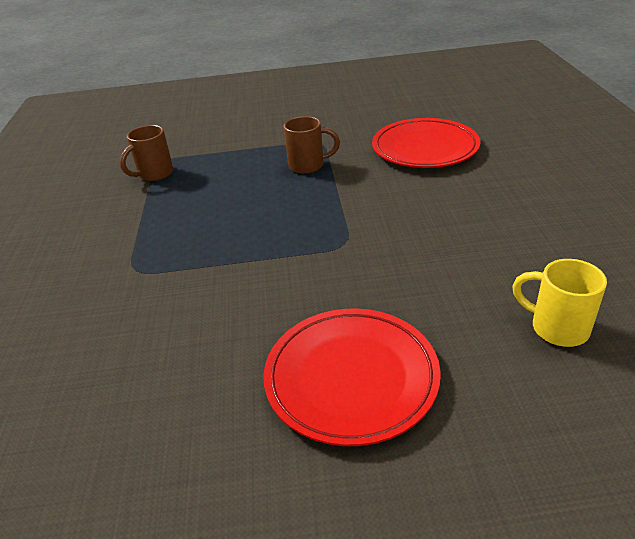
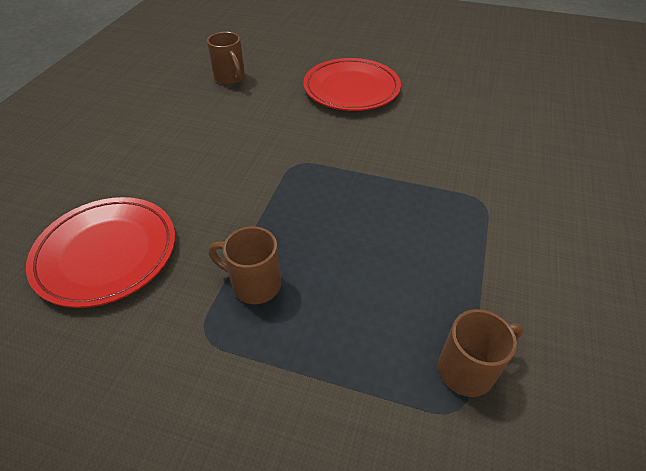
camera: 160 degrees left, 10 degrees up
(556, 328) = (230, 78): yellow mug -> brown mug

